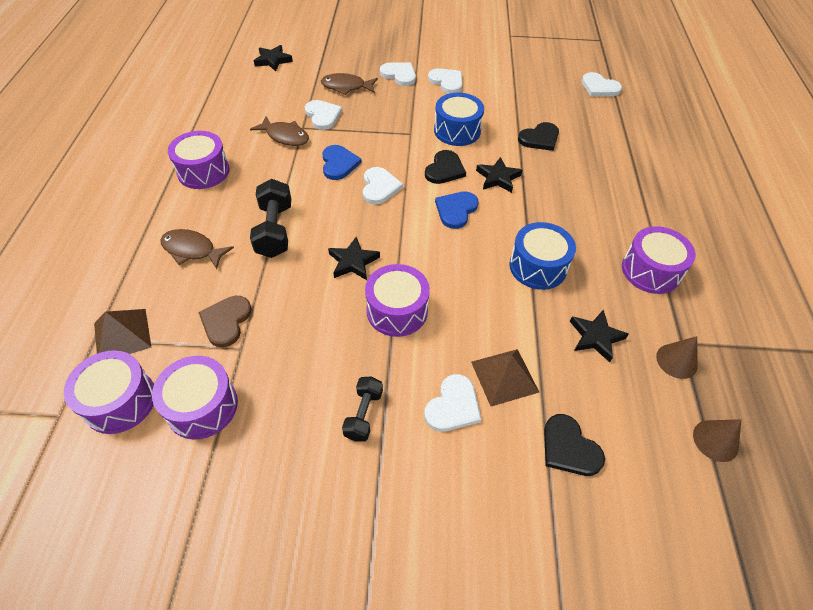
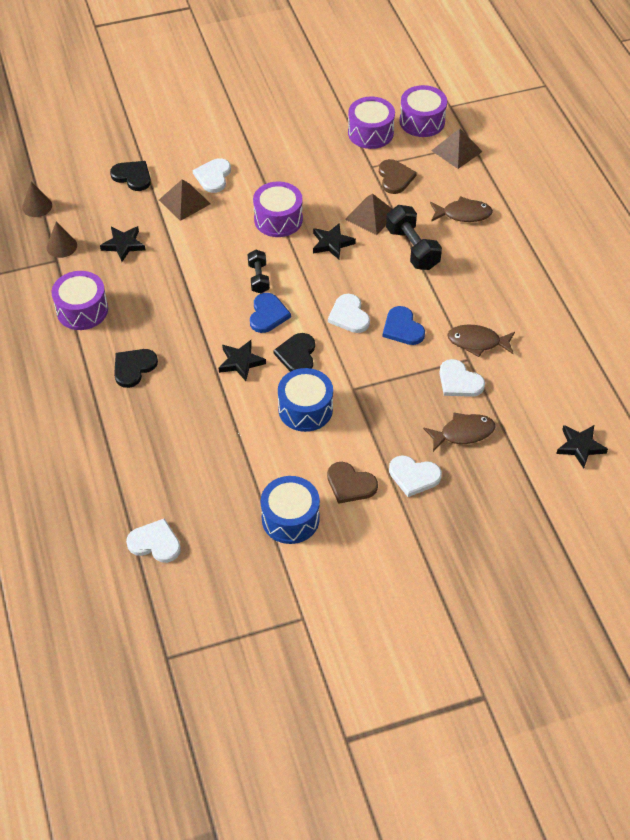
camera: 160 degrees right, 0 degrees up
(203, 171) = (519, 280): purple drum -> none
(290, 280) = (371, 216): none -> brown pyramid
(363, 414) = (268, 157): black dumbbell -> black dumbbell (258, 278)
(447, 82) = (350, 484): white heart -> brown heart
(538, 266) = (179, 285): blue drum -> blue drum (290, 518)
(540, 138) = (211, 428): black heart -> black heart (133, 368)

